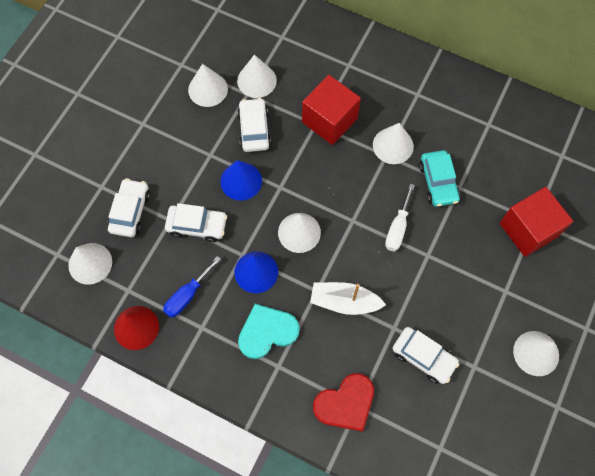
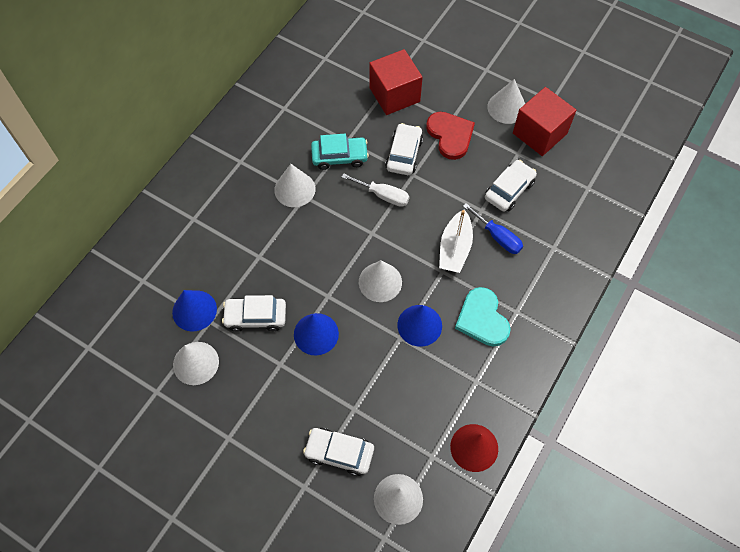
camera: 85 degrees left, 5 degrees down
(187, 295) = (441, 394): blue screwdriver -> blue screwdriver (498, 237)
(197, 225) = (363, 381): white car -> white car (404, 154)
(256, 80) = (194, 310): white cone -> blue cone
(329, 120) = (257, 243): red cube -> red cube (539, 133)
(345, 403) = (551, 257): red heart -> red heart (450, 135)

